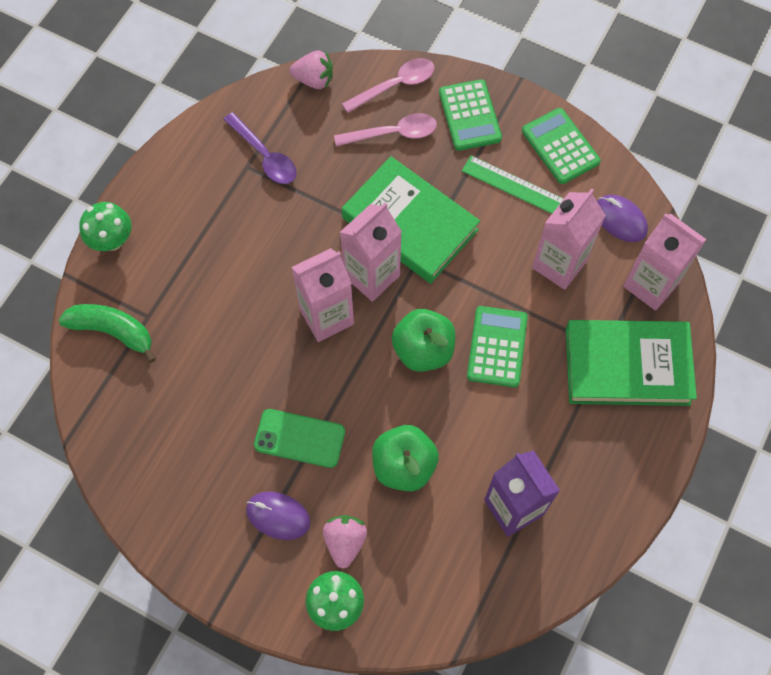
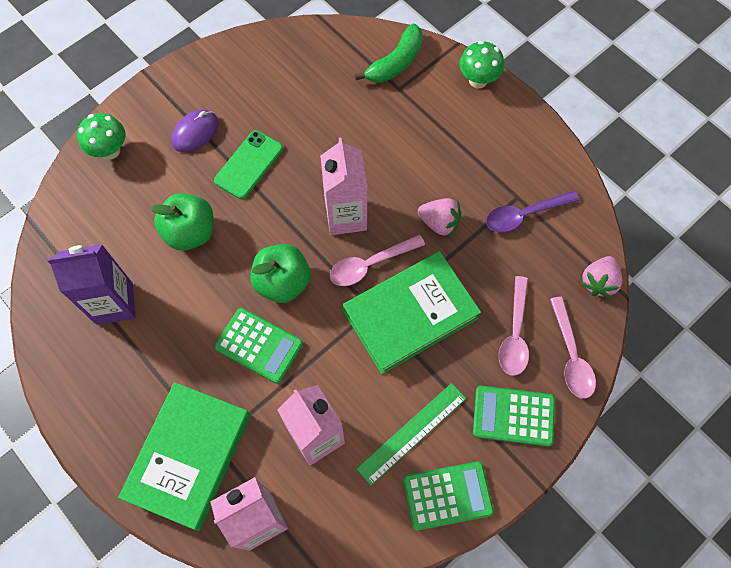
camera: 110 degrees right, 0 degrees up
(345, 542) = (152, 171): pink strawberry -> pink strawberry (439, 223)
(372, 276) = (370, 264): pink carton -> pink spoon
(620, 219) = (341, 521): purple mouse -> none

